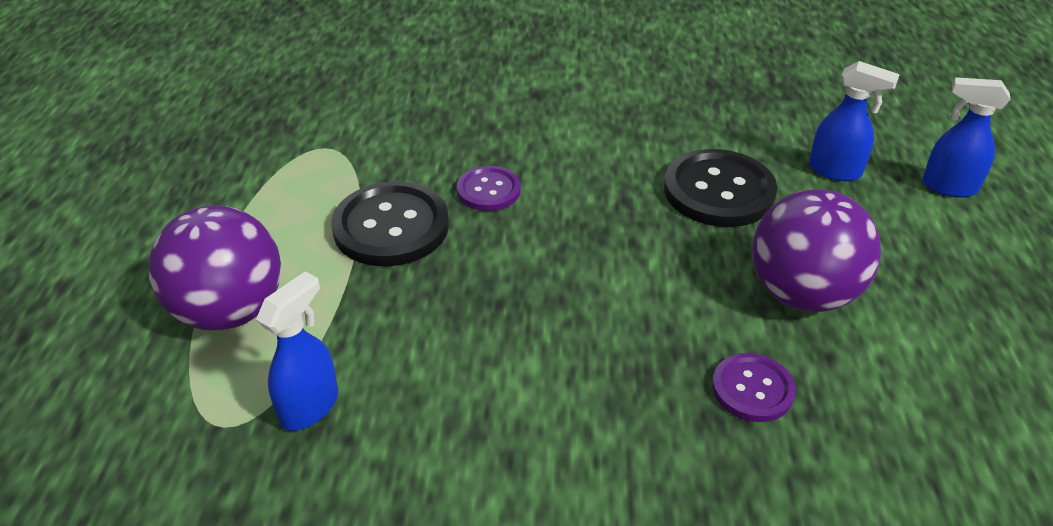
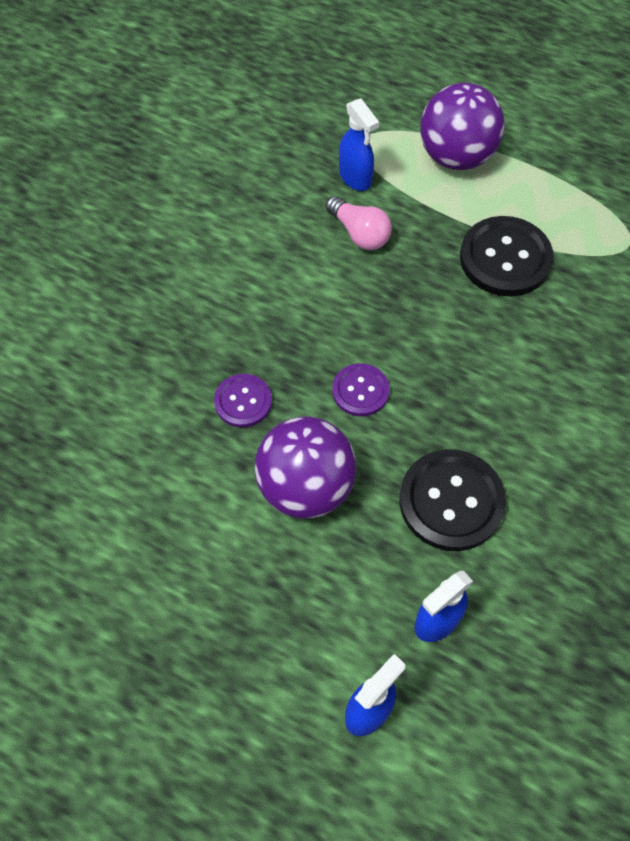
camera: 115 degrees right, 20 degrees up
(416, 367) = (359, 233): none -> pink light bulb
(488, 190) = (524, 333): purple button -> purple button (360, 391)

